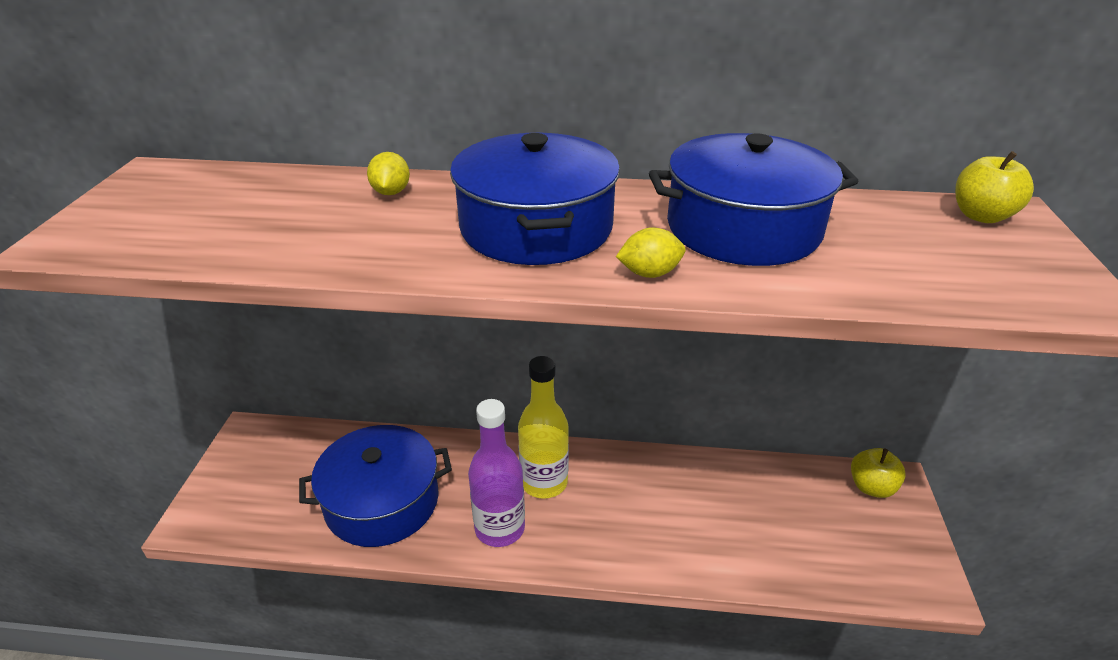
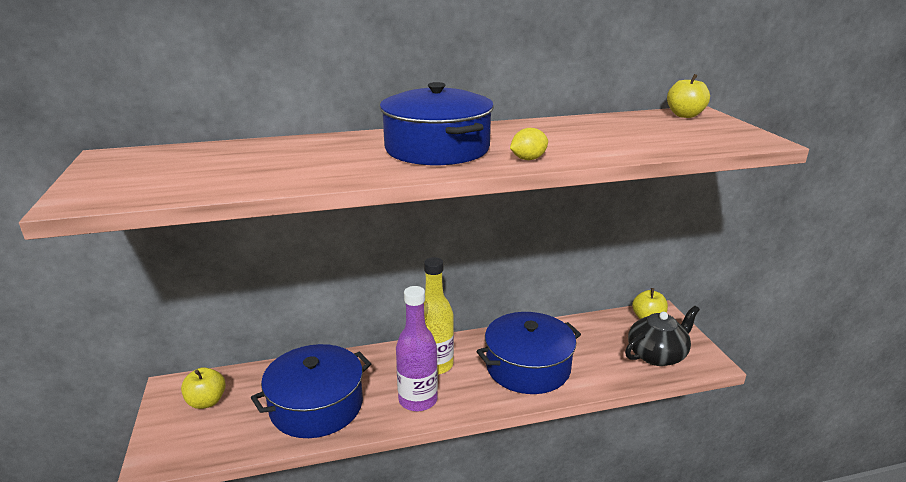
camera: 20 degrees left, 10 degrees down
(273, 461) = (206, 402): none -> yellow apple
(391, 192) = (318, 145): yellow lemon -> none
(743, 228) = (563, 134): blue pot -> blue pot (528, 367)
(856, 552) = (657, 355): none -> black teapot

